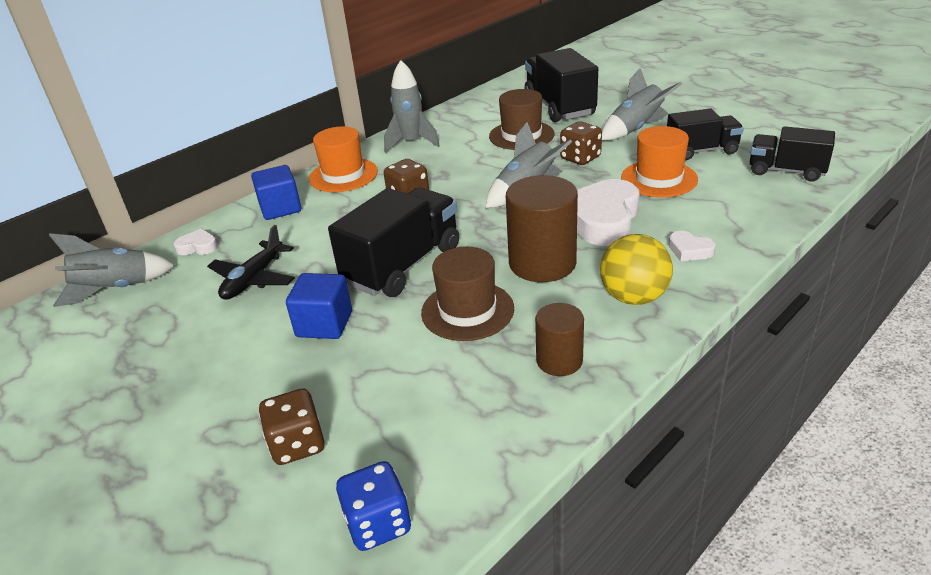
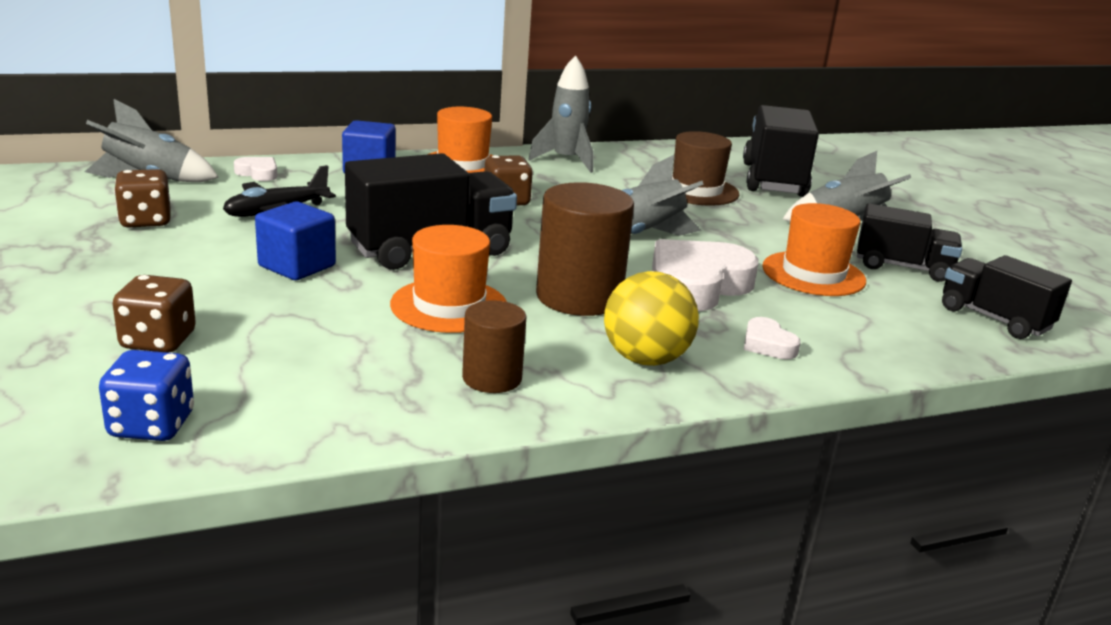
camera: 20 degrees right, 10 degrees down
(467, 310) = (449, 305): brown hat -> orange hat
(580, 158) = (740, 228): brown dice -> brown dice (146, 221)

